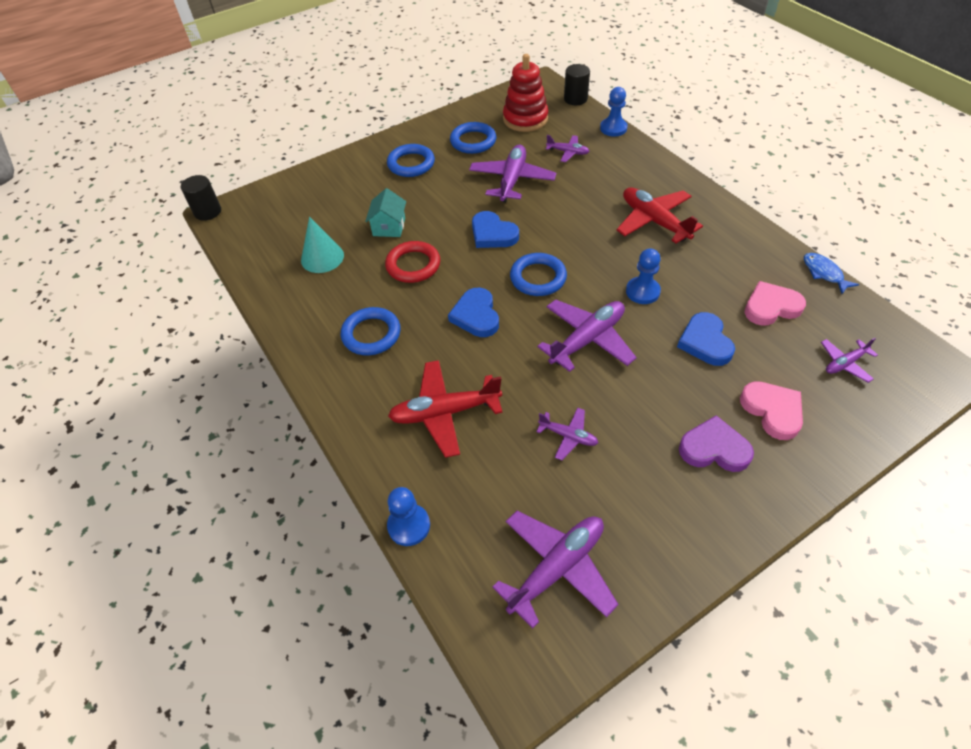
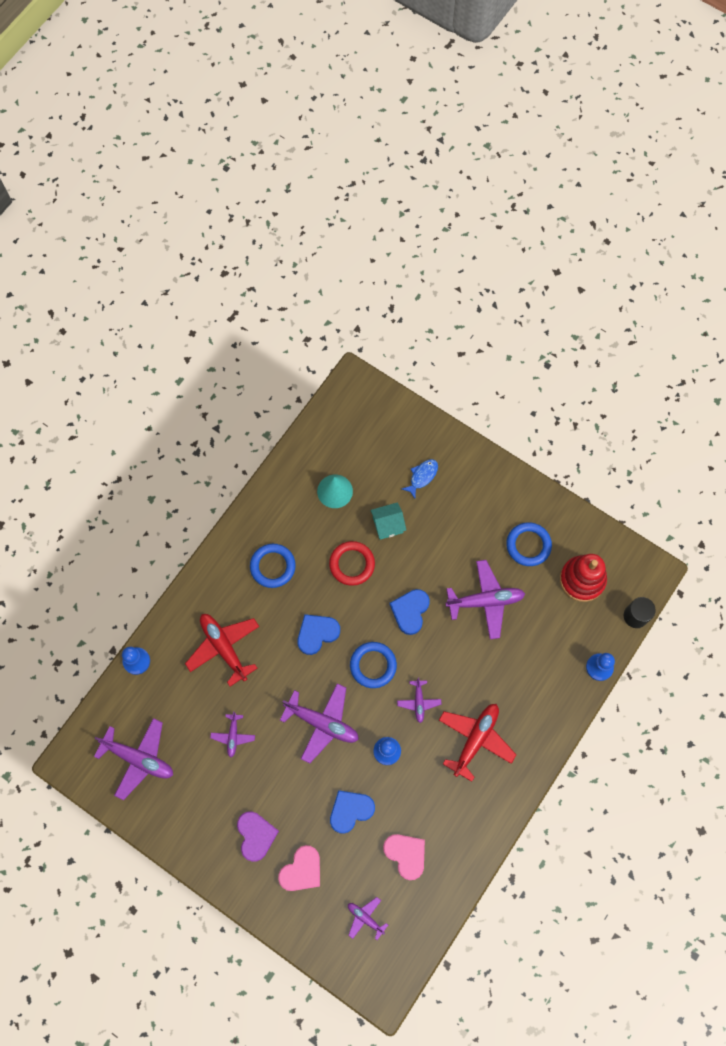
camera: 65 degrees right, 20 degrees up
(208, 212) = (352, 373): black cylinder -> none
(411, 164) = (474, 505): blue ring -> none
(567, 152) = (545, 636): purple plane -> purple plane (419, 702)
(824, 273) = (461, 892): blue fish -> blue fish (422, 476)

